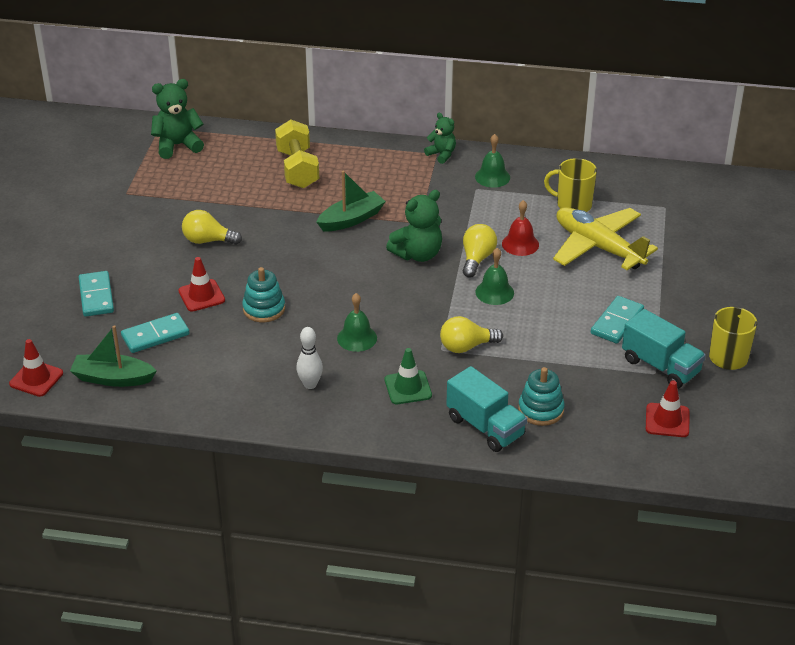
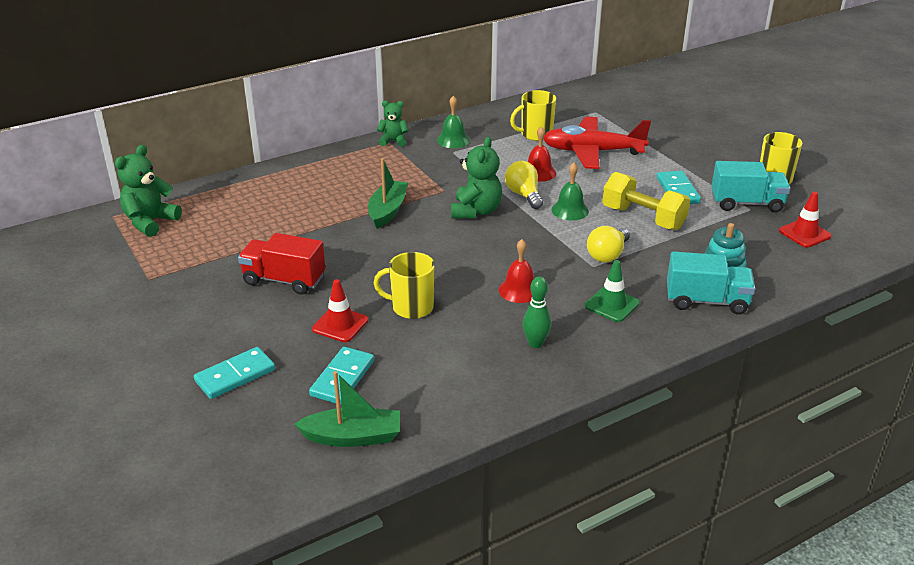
camera: 40 degrees left, 5 degrees down
(36, 379) = (272, 482): red traffic cone -> none
(96, 296) = (235, 376): turquoise domino -> turquoise domino turned 75 degrees counterclockwise
(113, 378) = (353, 437): green boat -> green boat turned 150 degrees counterclockwise
(208, 240) = (284, 280): yellow light bulb -> red truck
(264, 309) = (411, 307): turquoise stacking toy -> yellow mug
(297, 169) = (289, 195): yellow dumbbell -> yellow dumbbell (643, 218)
(310, 384) = (535, 343): white bowling pin -> green bowling pin
(357, 338) = (519, 290): green bell -> red bell
(598, 247) = (592, 152): yellow plane -> red plane

